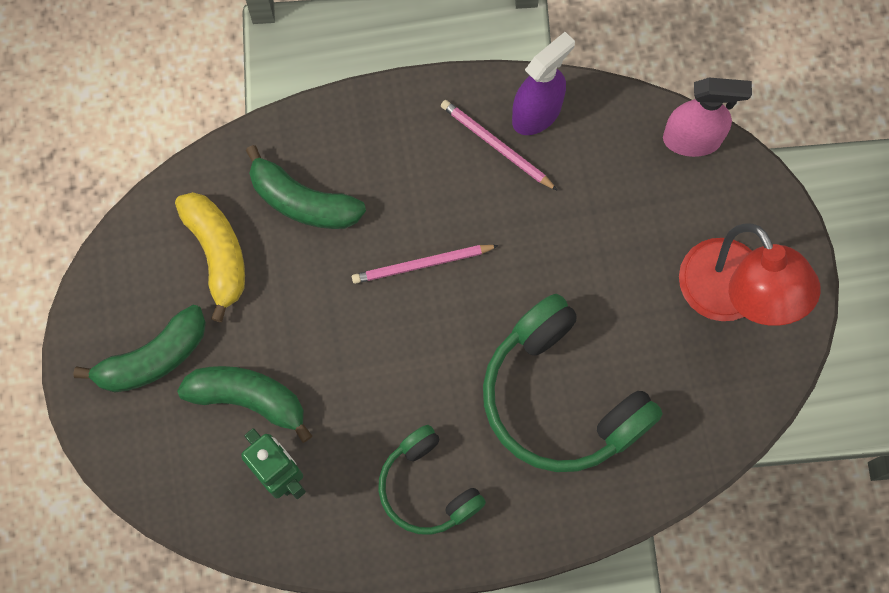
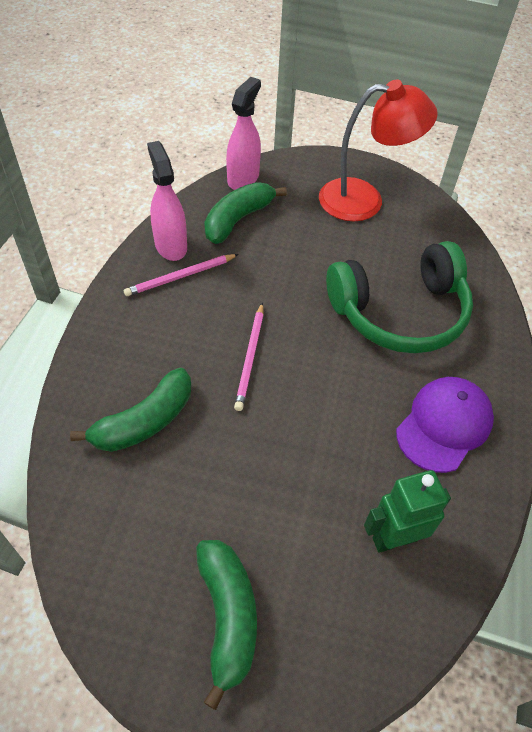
camera: 70 degrees left, 20 degrees down
(217, 254) = (152, 512): yellow banana -> none
(249, 399) = (310, 539): green banana -> green banana (238, 219)
(427, 487) = (444, 425): green headphones -> purple cap
(537, 113) = (170, 245): purple spray bottle -> pink spray bottle

